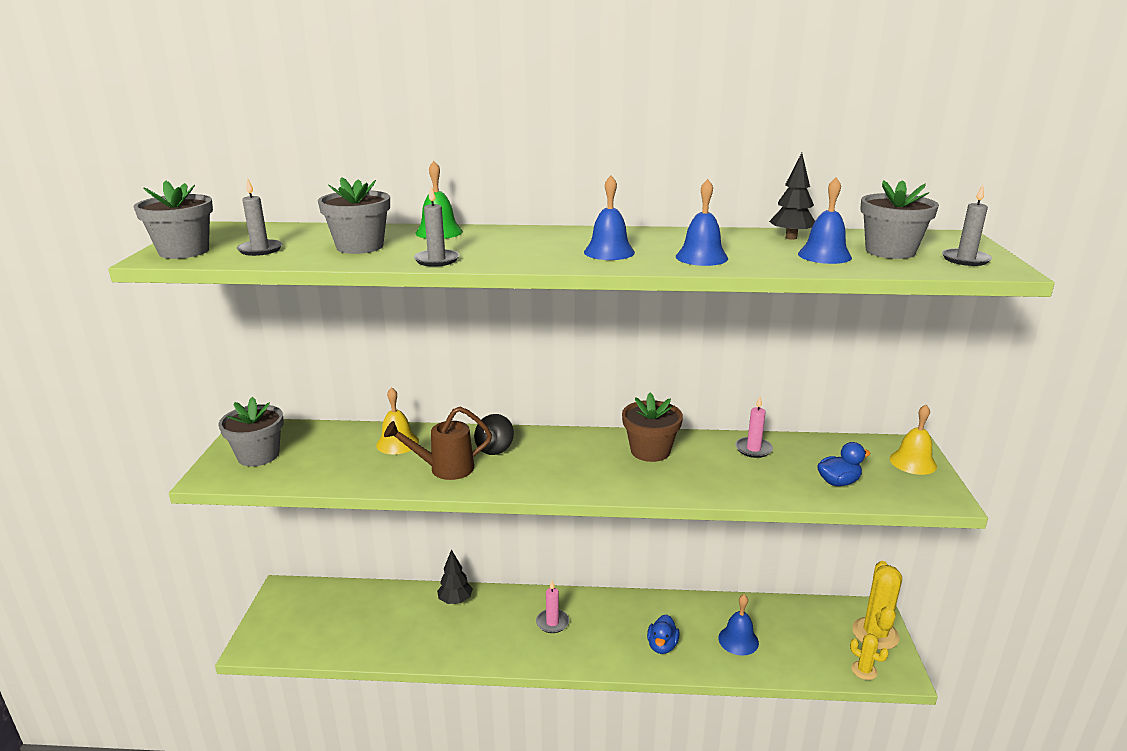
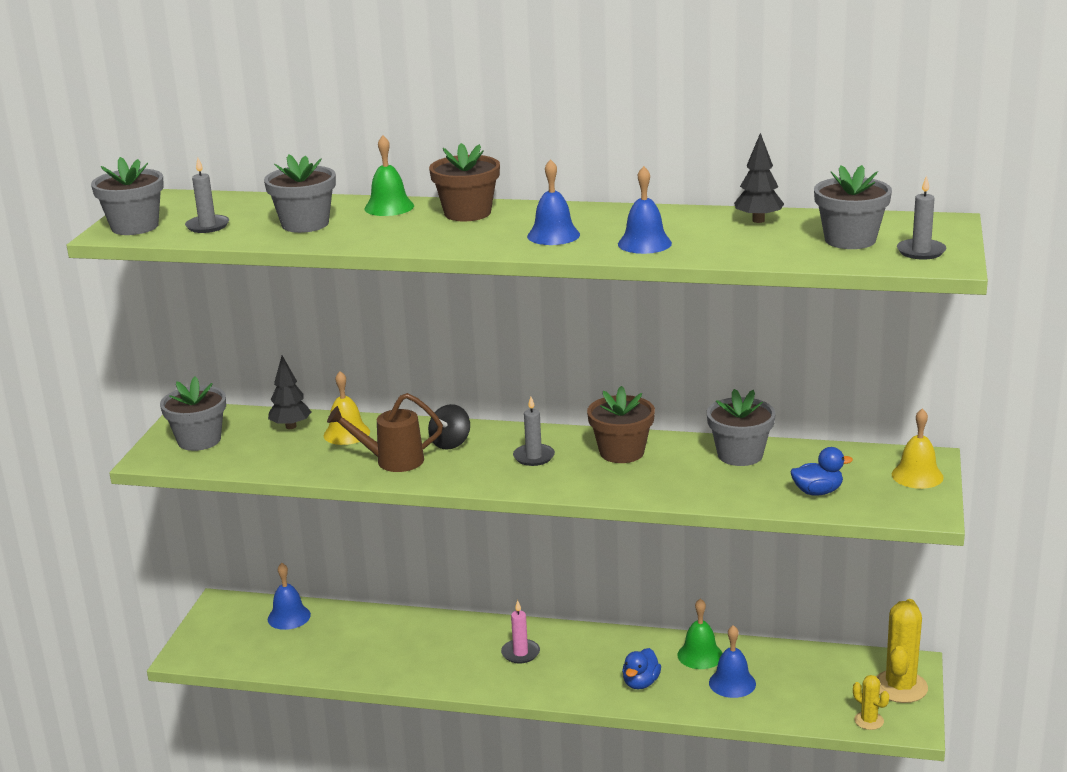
camera: 10 degrees right, 0 degrees up
(437, 260) = (377, 242): grey candle -> grey candle (534, 457)
(455, 601) = (414, 625): black tree -> black tree (291, 426)
(516, 236) = (467, 213): none -> brown flower pot
(703, 614) = (700, 655): none -> green bell
(753, 449) = (740, 455): pink candle -> grey flower pot
(824, 255) = (775, 243): blue bell -> blue bell (289, 617)

